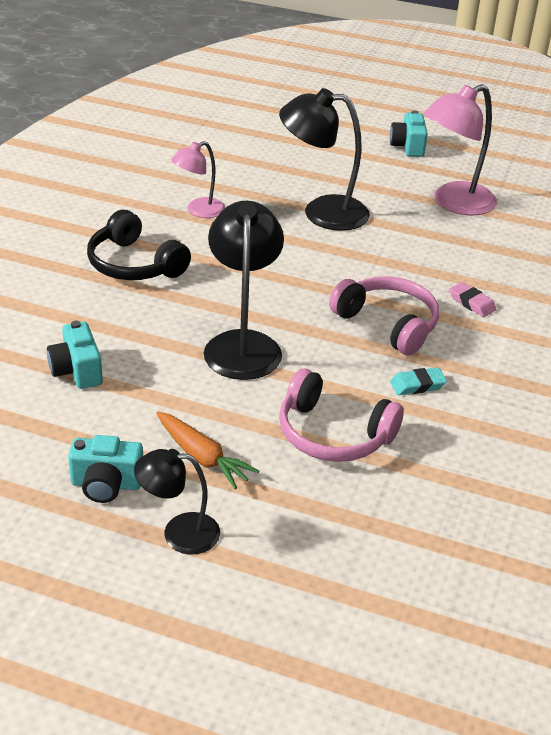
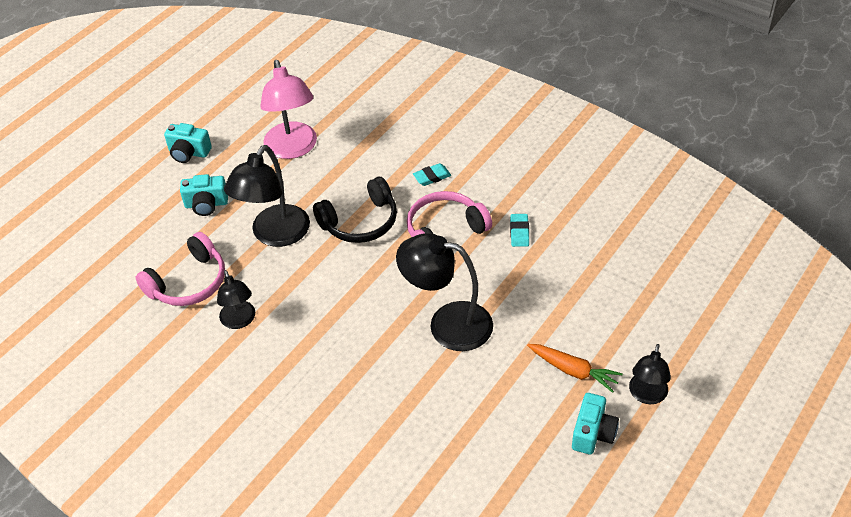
camera: 70 degrees left, 10 degrees up
(77, 370) = (455, 439): turquoise camera -> turquoise camera (206, 204)
(134, 264) = (312, 381): black headphones -> black headphones (360, 222)
(199, 211) = (239, 321): pink lamp -> black lamp
(202, 457) = (573, 371): orange carrot -> orange carrot turned 60 degrees clockwise
(333, 434) = (562, 291): pink headphones -> pink headphones (189, 282)
(471, 303) = (432, 177): pink eraser -> turquoise eraser

